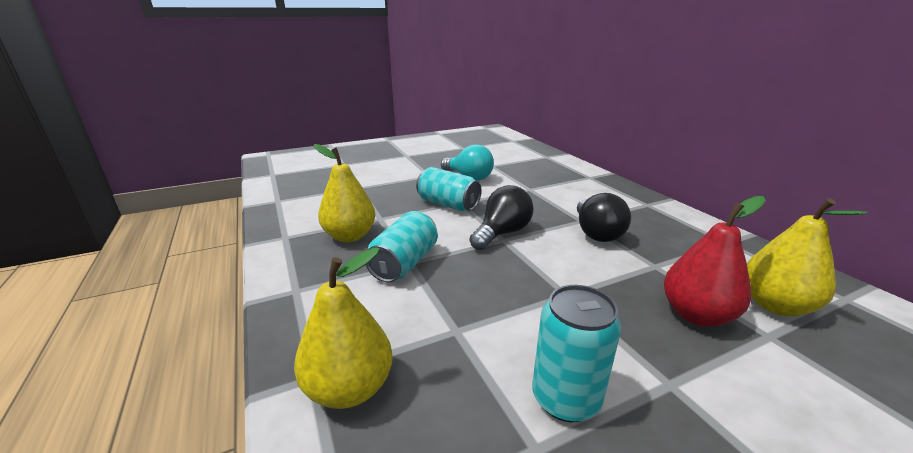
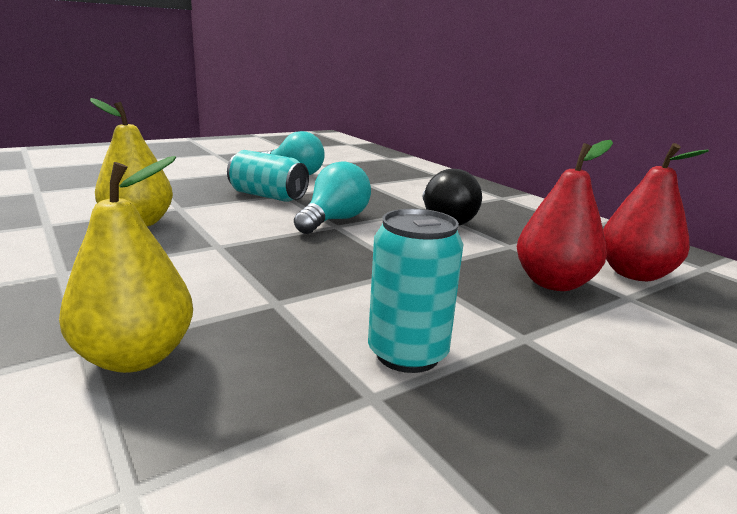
camera: 10 degrees left, 5 degrees down
(404, 263) = (210, 246): turquoise can -> none
(502, 233) = (334, 220): black light bulb -> turquoise light bulb
(775, 305) = (634, 274): yellow pear -> red pear

